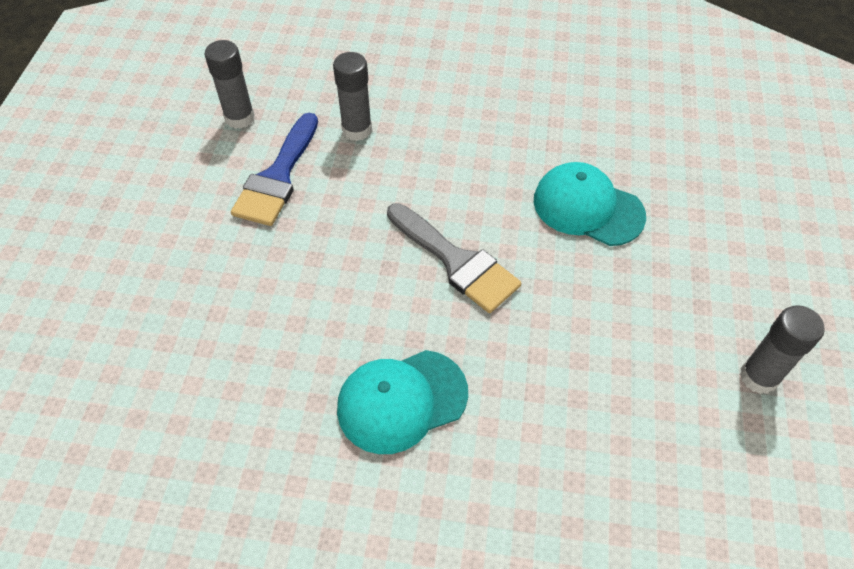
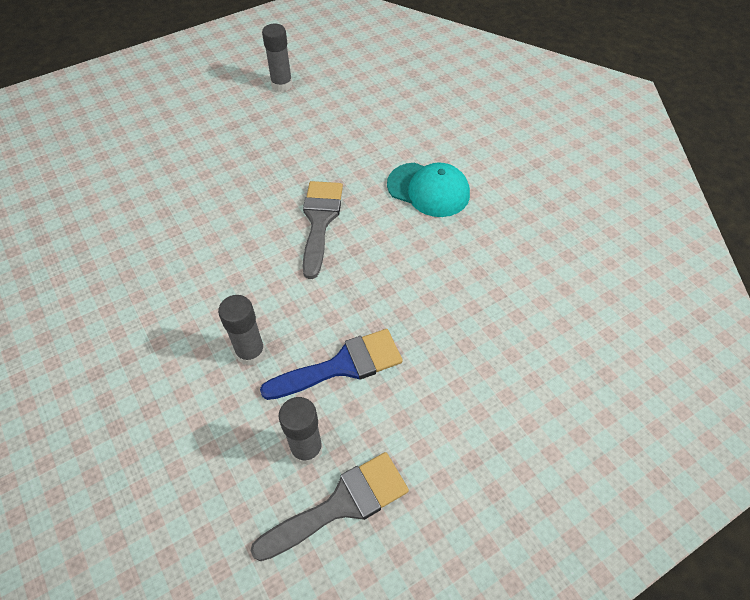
camera: 130 degrees left, 0 degrees up
(181, 113) = (341, 504): none -> grey brush
(587, 208) = (220, 187): turquoise cap -> none

